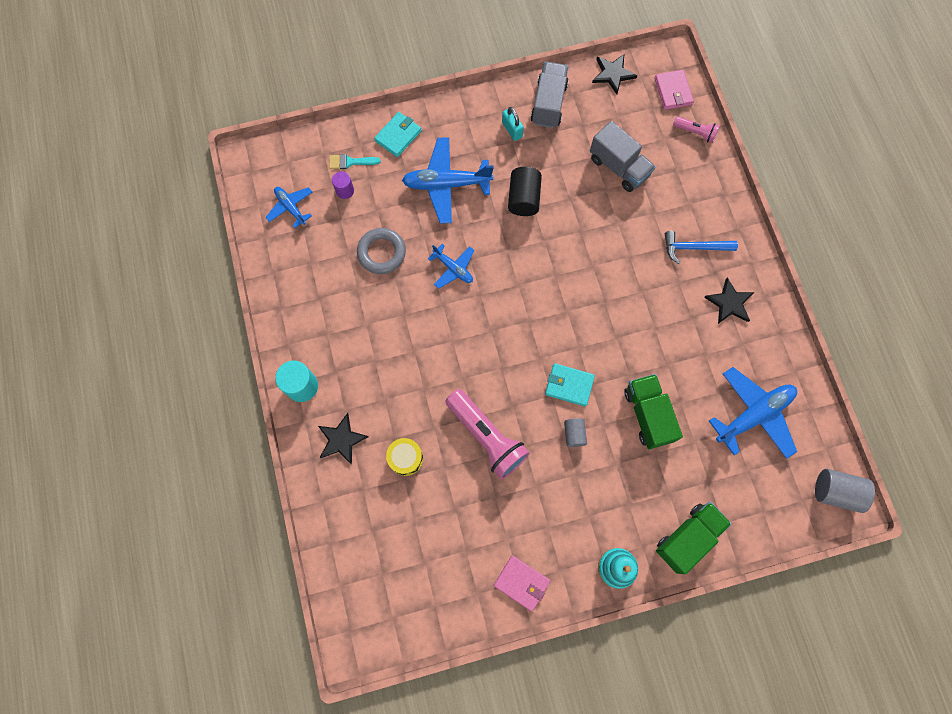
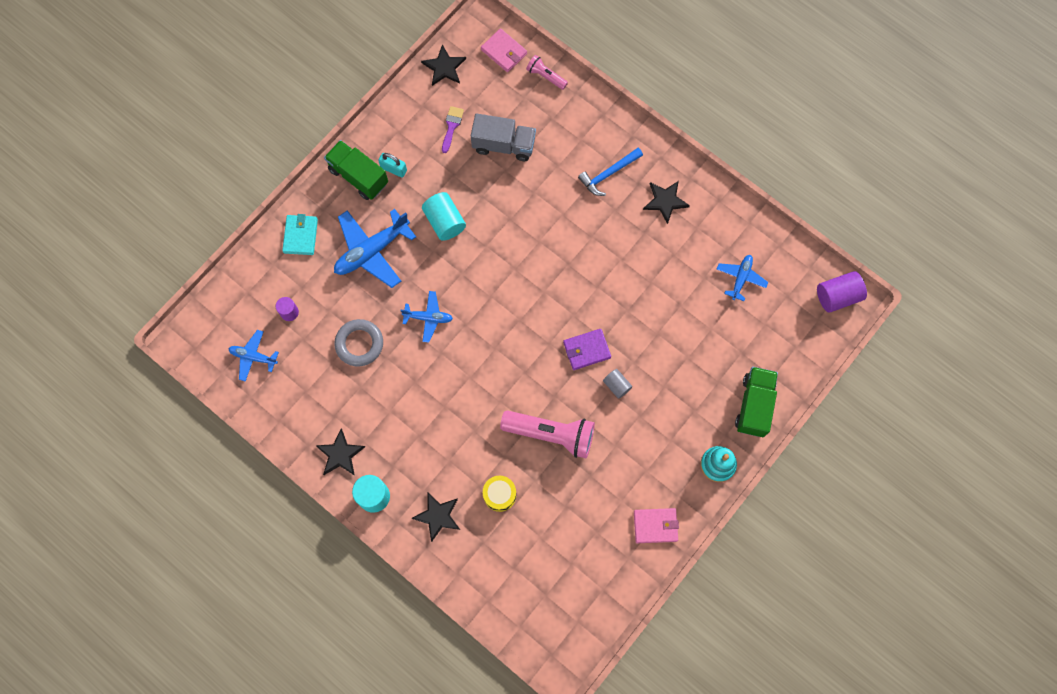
camera: 35 degrees left, 0 degrees up
(300, 332) = (340, 454): none -> black star
(350, 162) = (276, 285): turquoise brush -> none
(523, 198) = (444, 222): black cylinder -> turquoise cylinder
(548, 104) = (408, 127): grey truck -> none
(569, 385) = (586, 350): turquoise wallet -> purple wallet
(585, 125) = (451, 126): none -> purple brush
(647, 415) = (662, 332): green truck -> green truck (358, 176)
(695, 133) = (545, 76): pink flashlight -> pink flashlight turned 135 degrees counterclockwise
(753, 415) = (741, 278): blue plane -> blue plane, size x0.56
(836, 492) = (837, 296): grey cylinder -> purple cylinder

